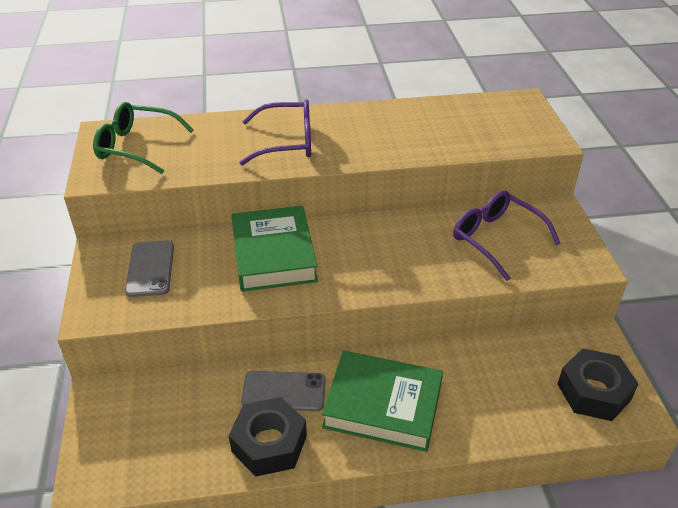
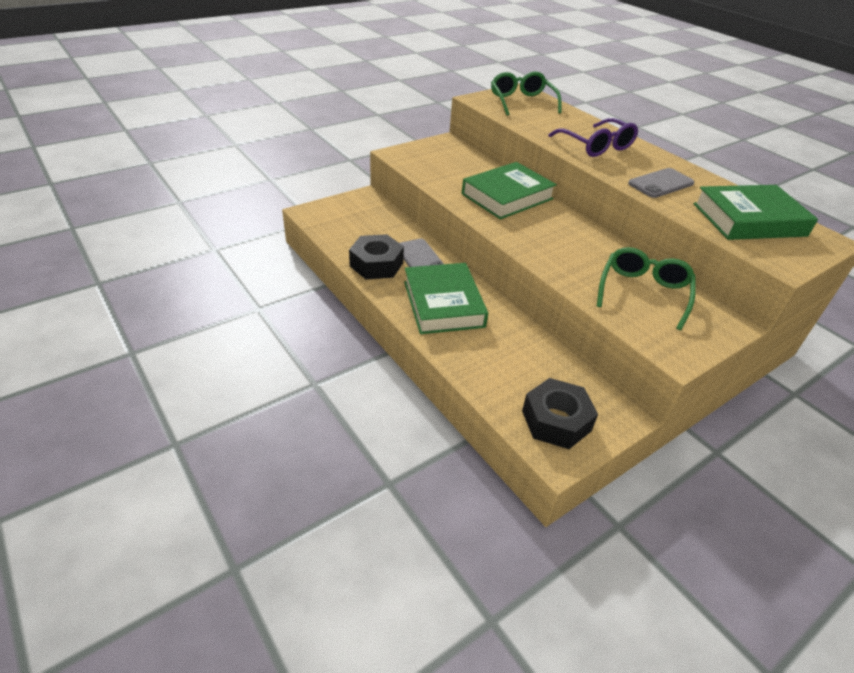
camera: 60 degrees right, 0 degrees up
(150, 268) = (448, 159): grey phone -> grey phone (661, 183)
(477, 122) = (749, 220): none -> green book
(496, 239) = (643, 292): purple glasses -> green glasses

